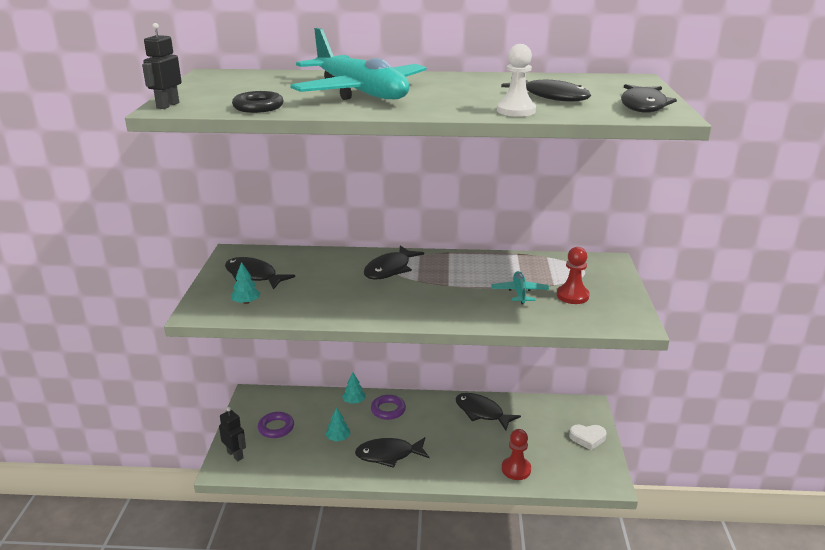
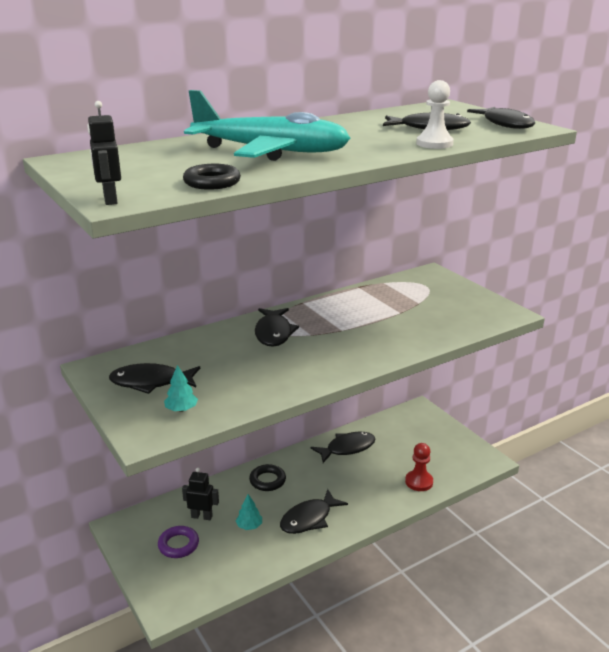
camera: 35 degrees left, 0 degrees up
(235, 455) = (164, 590): black robot -> black robot (202, 516)
(354, 401) = (228, 487): turquoise tree -> none
(388, 410) = (267, 480): purple ring -> black ring
(482, 412) = (347, 448): black fish -> black fish turned 150 degrees clockwise
(519, 292) = (403, 317): turquoise plane -> none
(572, 296) = (443, 307): red pawn -> none
(587, 438) = (443, 434): white heart -> none

